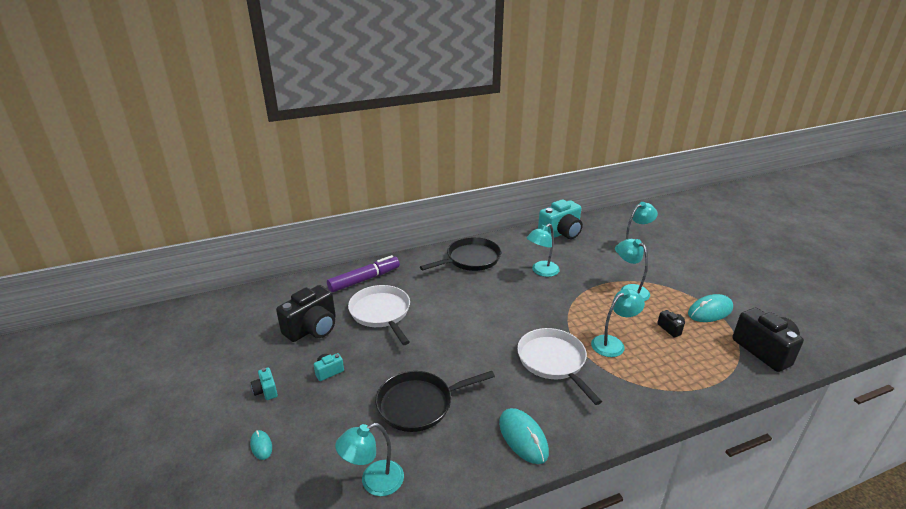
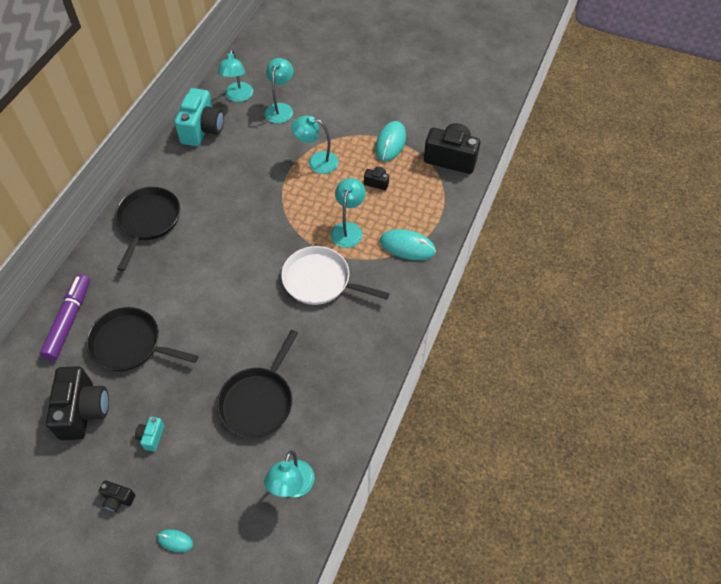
camera: 45 degrees left, 25 degrees up
(266, 391) = (118, 499): turquoise camera -> black camera
(381, 313) = (130, 344): white pan -> black pan
(523, 437) = (357, 364): turquoise mouse -> turquoise mouse (407, 246)
(541, 271) = (227, 191): turquoise lamp -> turquoise lamp (238, 96)

